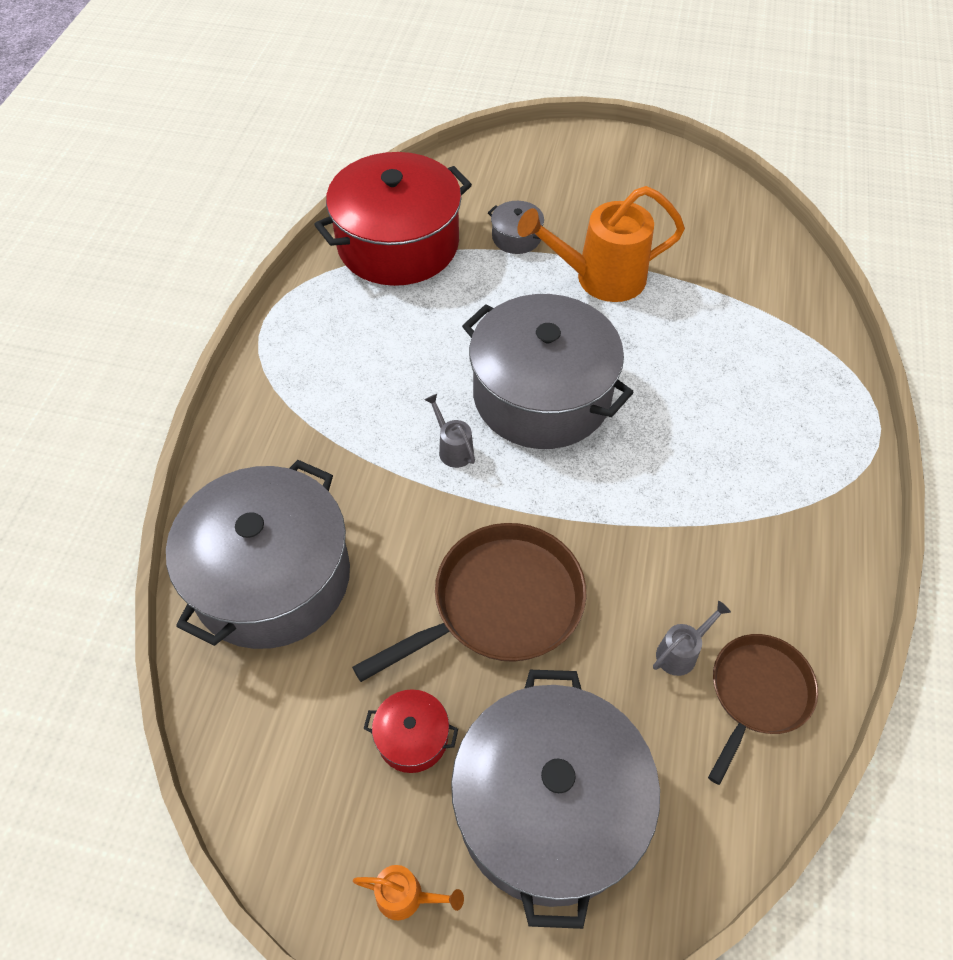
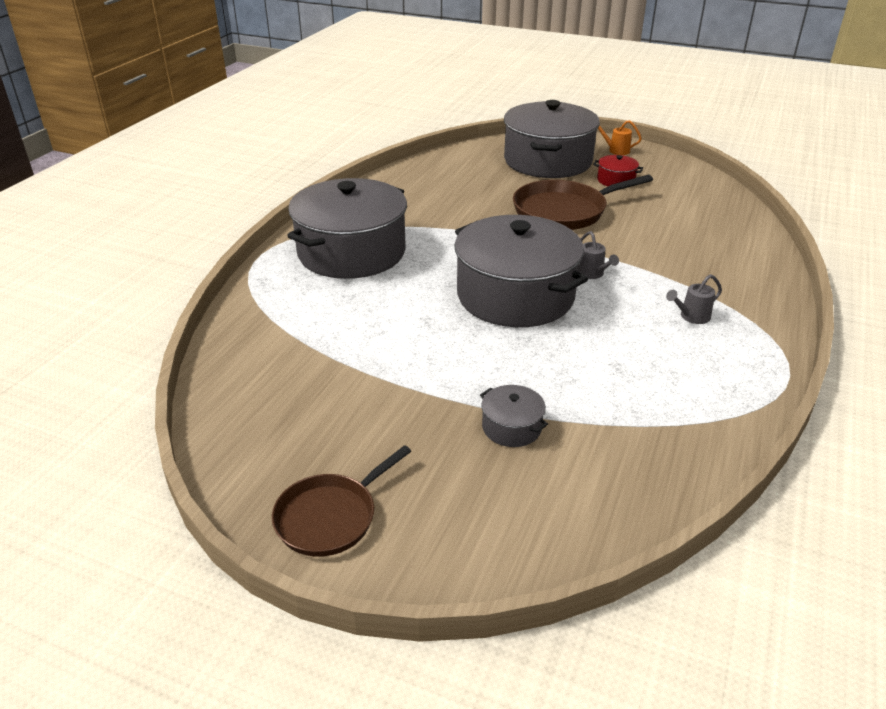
camera: 170 degrees left, 20 degrees down
(271, 577) = (714, 232): grey pot -> grey pot (351, 252)
(398, 244) = (657, 436): red pot -> none
(600, 278) = (430, 374): orange watering can -> none
(681, 652) = (462, 189): grey watering can -> grey watering can (691, 317)
(757, 693) = (428, 176): brown pan -> brown pan (330, 517)

